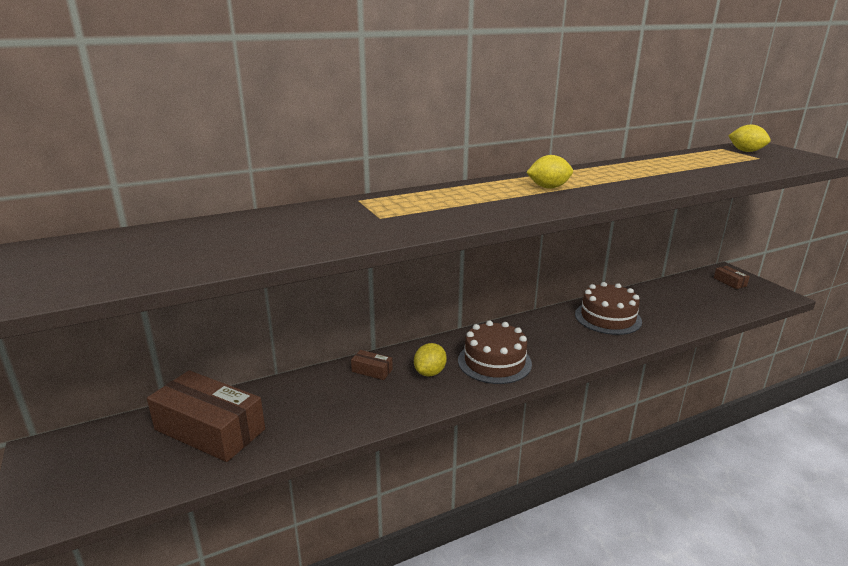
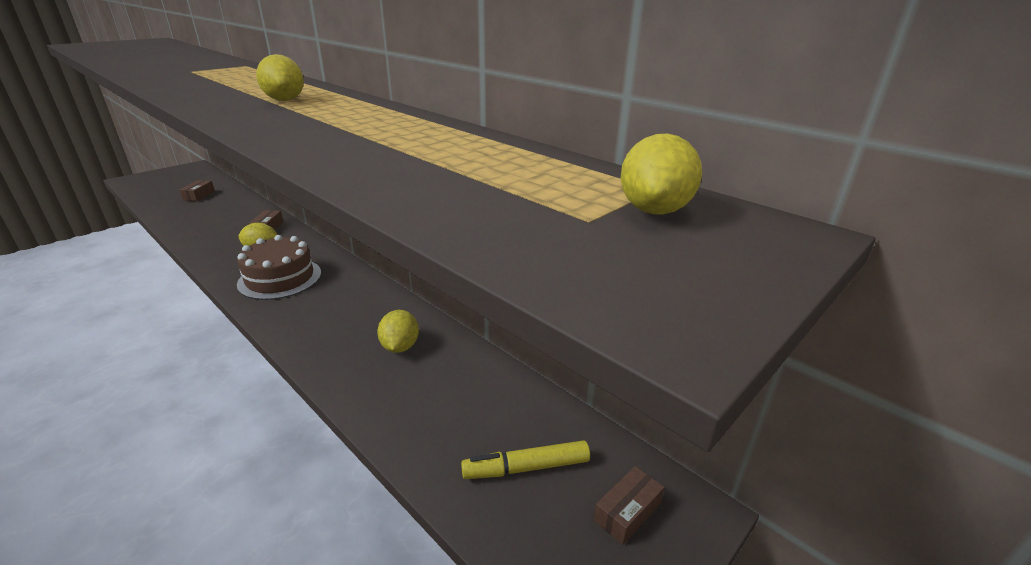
camera: 70 degrees right, 5 degrees up
(210, 429) = (199, 195): brown box -> brown box, size x0.43
(608, 318) = (400, 347): brown cake -> yellow lemon
(709, 297) = (526, 468): none -> yellow marker

